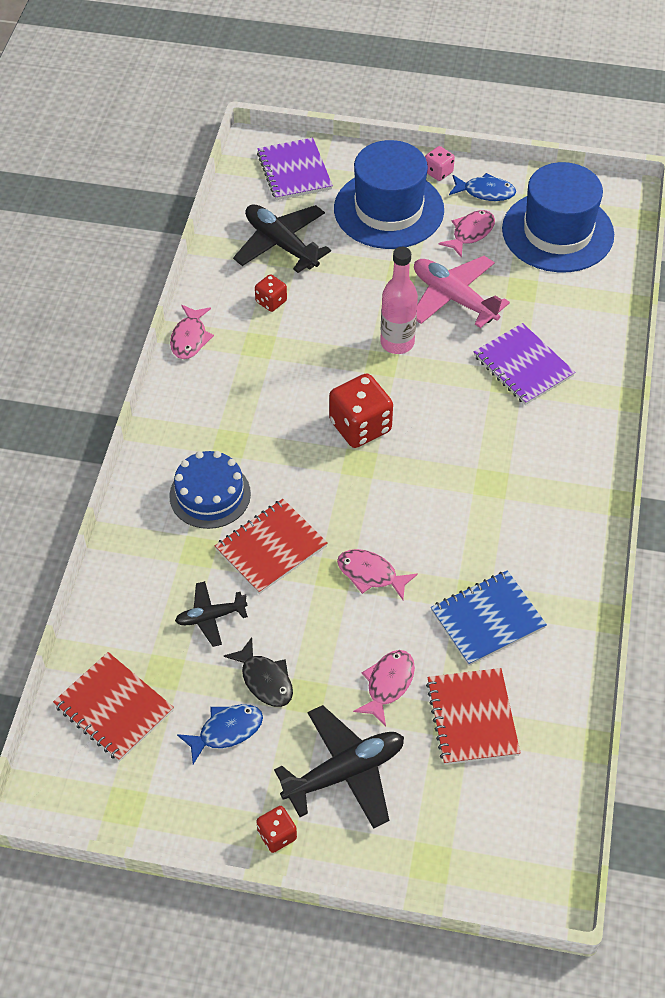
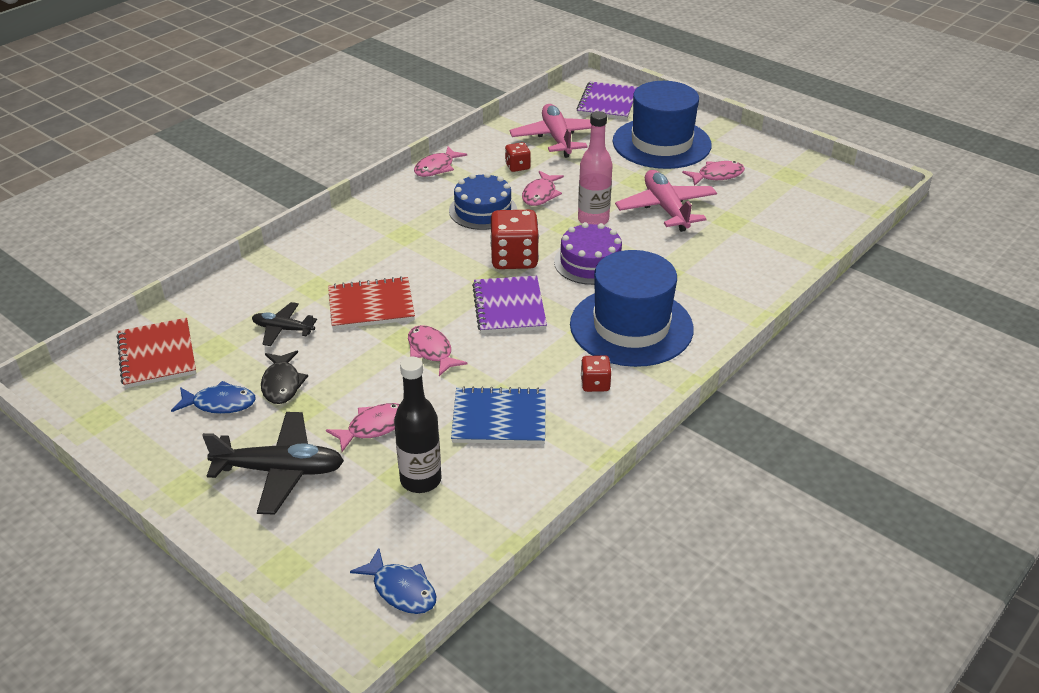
camera: 30 degrees right, 15 degrees down
(210, 495) = (359, 258): blue cake -> blue cake (483, 210)
(277, 835) = (185, 488): red dice -> red dice (595, 384)
(281, 244) = (557, 138): black plane -> pink plane
(322, 331) = (540, 194): none -> pink fish
(433, 399) = (590, 262): none -> purple cake
(438, 172) = (723, 134): pink dice -> none
(472, 718) = (421, 480): red notebook -> black bottle
(485, 192) = (752, 156): blue fish -> blue fish (401, 590)
(523, 366) = (687, 267): purple notebook -> purple notebook (509, 307)
(557, 232) = (794, 196): blue hat -> blue hat (631, 326)

